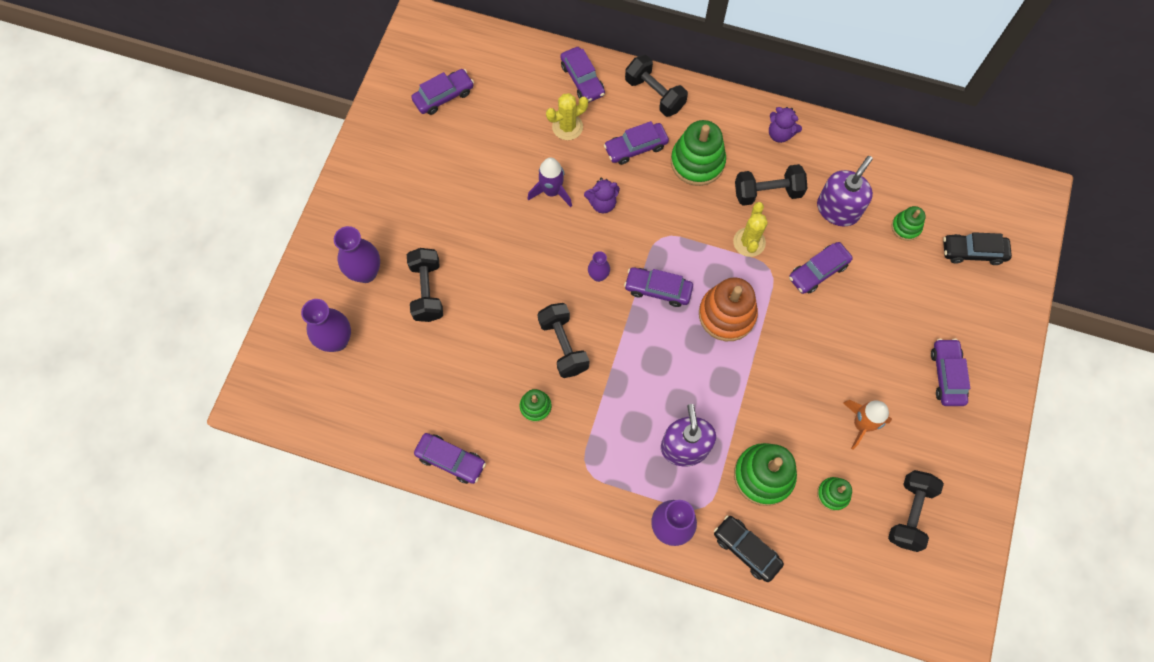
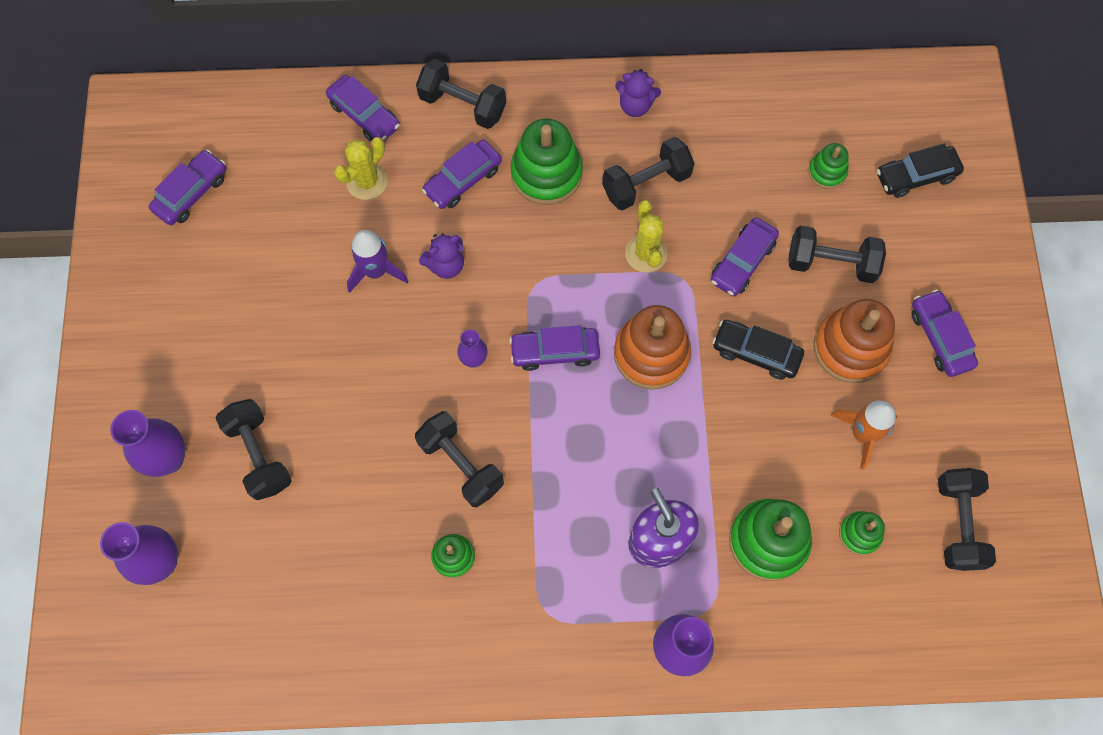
camera: 20 degrees left, 0 degrees up
(451, 460) = (368, 666): purple car -> none
(746, 549) = (781, 642): black car -> black car (756, 353)
(838, 209) = (738, 176): purple soap dispenser -> none
(876, 360) = (850, 348): none -> orange stacking toy
(884, 294) = (831, 263): none -> black dumbbell

